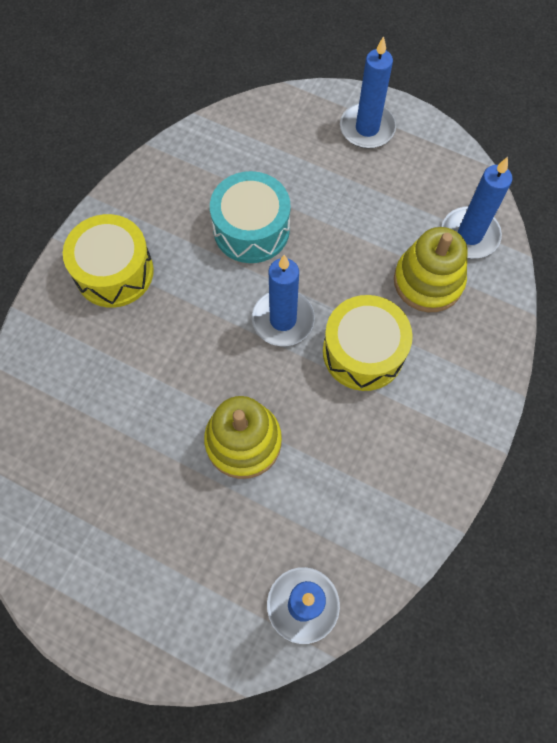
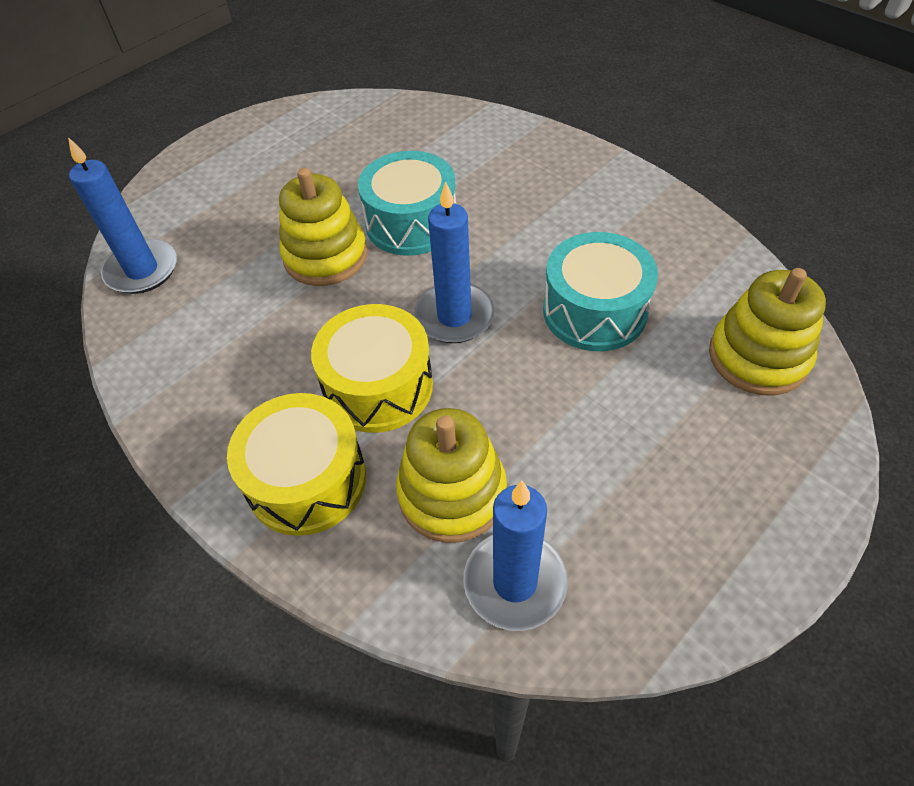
camera: 110 degrees right, 15 degrees down
(114, 272) = (567, 187): yellow drum -> yellow drum (307, 480)
(185, 383) = (411, 223): none -> turquoise drum
(266, 133) = (758, 357): none -> yellow stacking toy
(367, 128) = (758, 491): blue candle -> none

